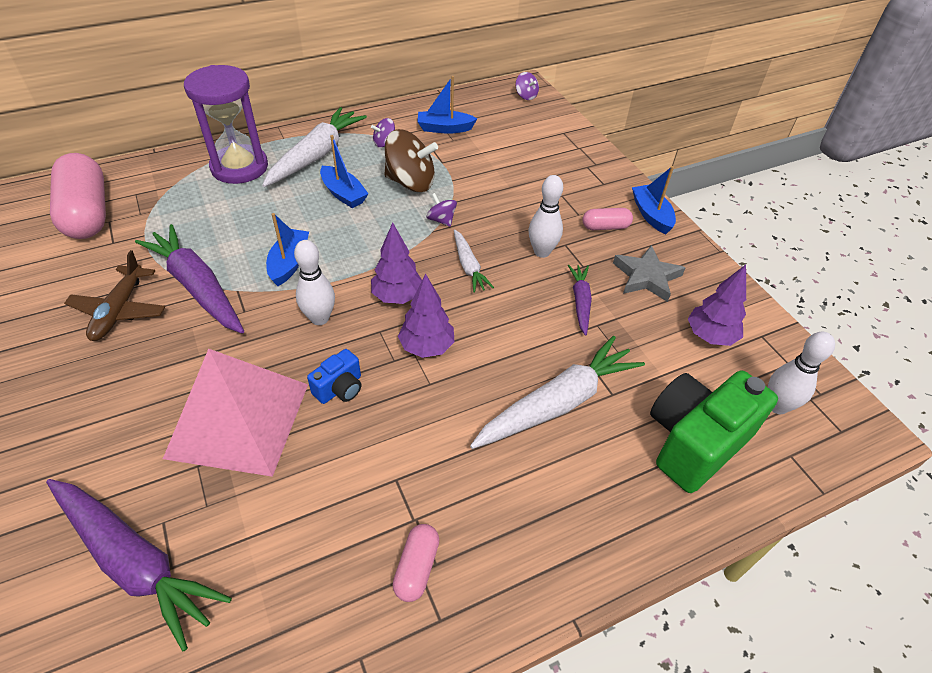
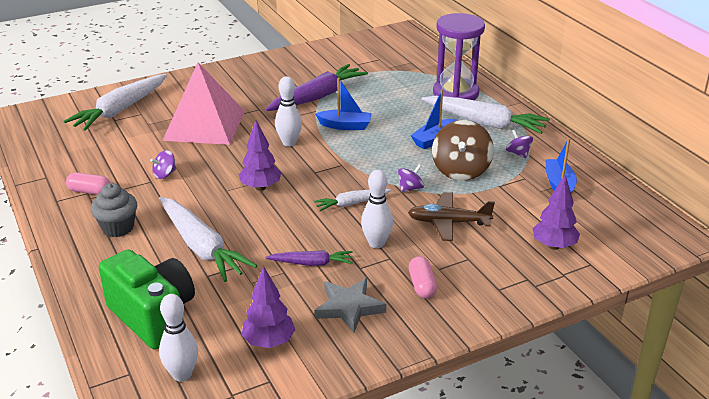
camera: 90 degrees right, 15 degrees down
(87, 213) = (386, 51): pink capsule -> none
(119, 310) = (294, 77): brown plane -> brown plane (448, 223)
(135, 562) = (120, 110): purple carrot -> white carrot
(340, 388) = (225, 156): blue camera -> none
(397, 297) = (313, 172): purple tree -> purple tree (554, 246)
(518, 508) = (118, 228): none -> grey cupcake
(526, 96) = (657, 237): purple spinning top -> purple spinning top (164, 174)
(651, 215) = (450, 321): blue boat -> none

